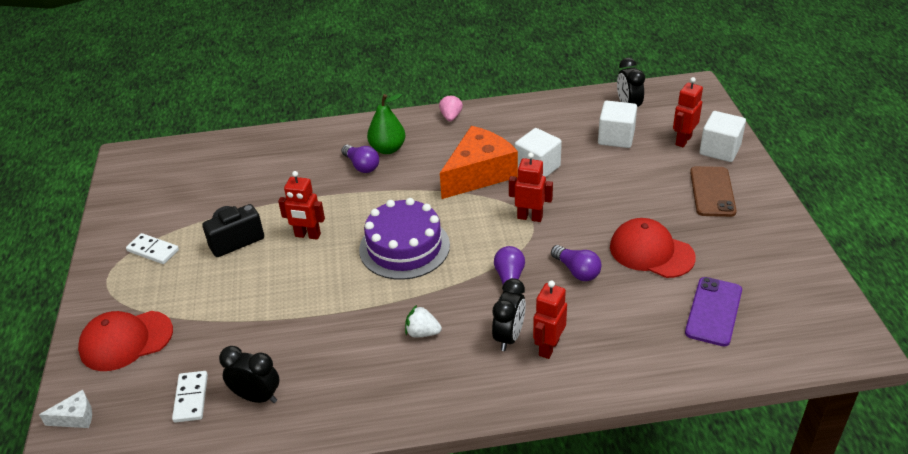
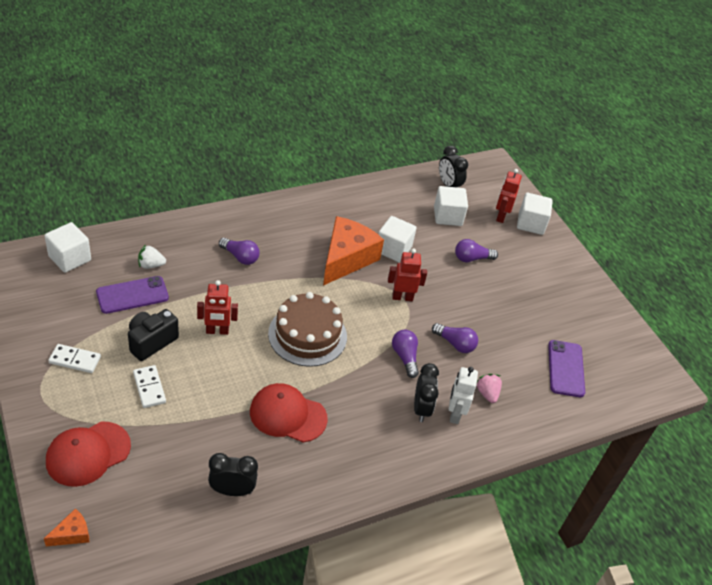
camera: 25 degrees left, 5 degrees up
(75, 417) = (72, 534): white cheese -> orange cheese
(189, 157) = (70, 258): none -> white cube
(191, 398) = (173, 500): white domino -> white domino (149, 388)
(235, 194) = (132, 295): none -> purple phone
(388, 149) = (257, 238): green pear -> none
(404, 247) = (307, 335): purple cake -> brown cake
(422, 333) = (351, 413): white strawberry -> white strawberry (151, 265)
(451, 117) = (303, 202): pink strawberry -> pink strawberry (487, 393)
(548, 347) = (454, 414): red robot -> white robot
(630, 182) = (472, 258): none -> purple light bulb
(651, 252) = (506, 321): red cap -> red cap (288, 415)
(712, 192) = (536, 263): brown phone -> none

